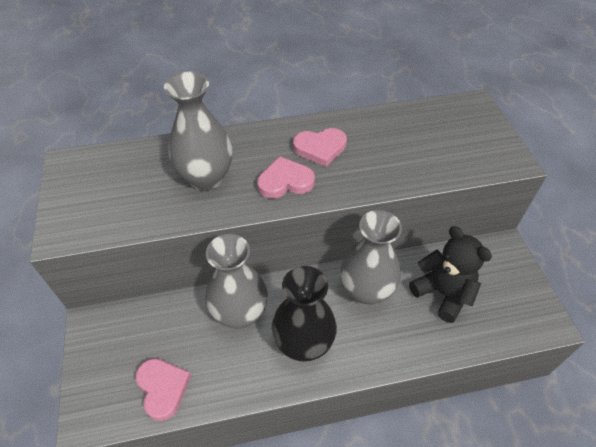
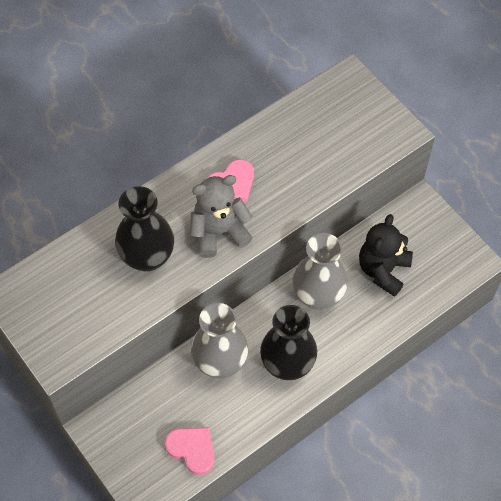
camera: 25 degrees left, 10 degrees up
(206, 178) = (147, 257): grey vase -> black vase
(285, 181) = (219, 232): pink heart -> grey teddy bear
(442, 293) = (383, 270): black teddy bear -> black teddy bear turned 90 degrees counterclockwise

